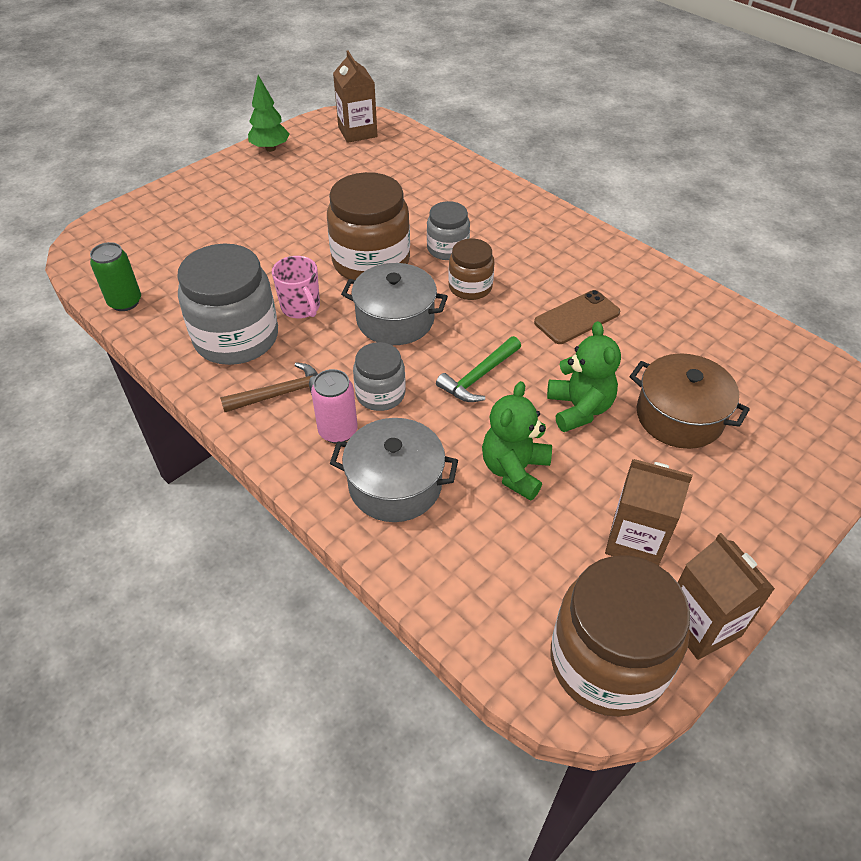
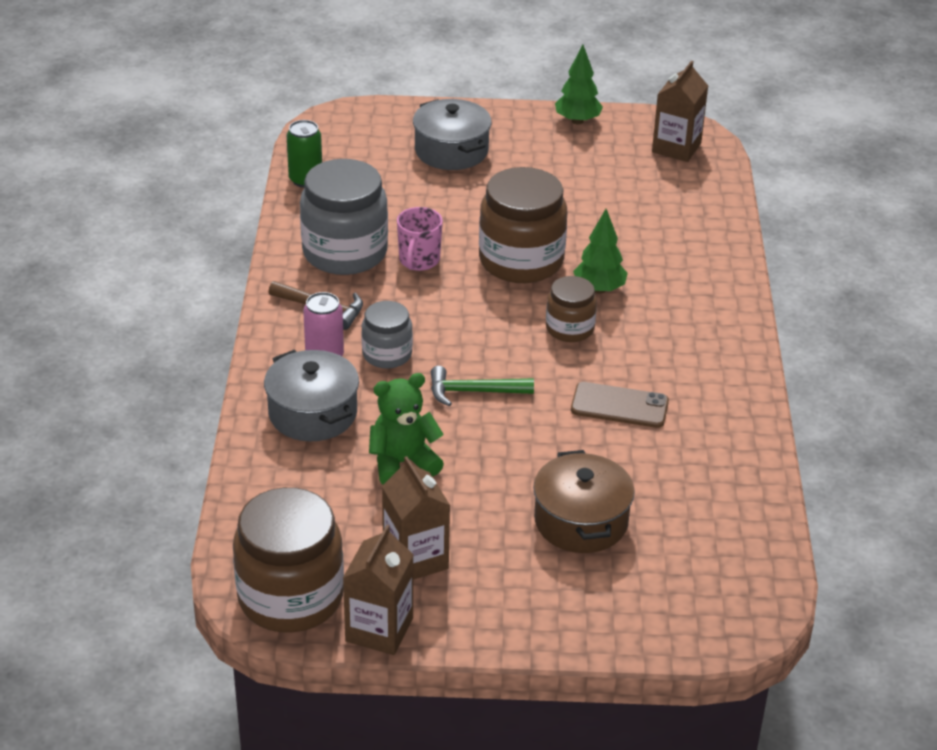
camera: 45 degrees right, 10 degrees down
(395, 319) = (474, 313): grey pot -> grey pot (451, 151)
(447, 249) = (599, 289): grey jar -> green tree
(579, 409) = (513, 462): green teddy bear -> none

